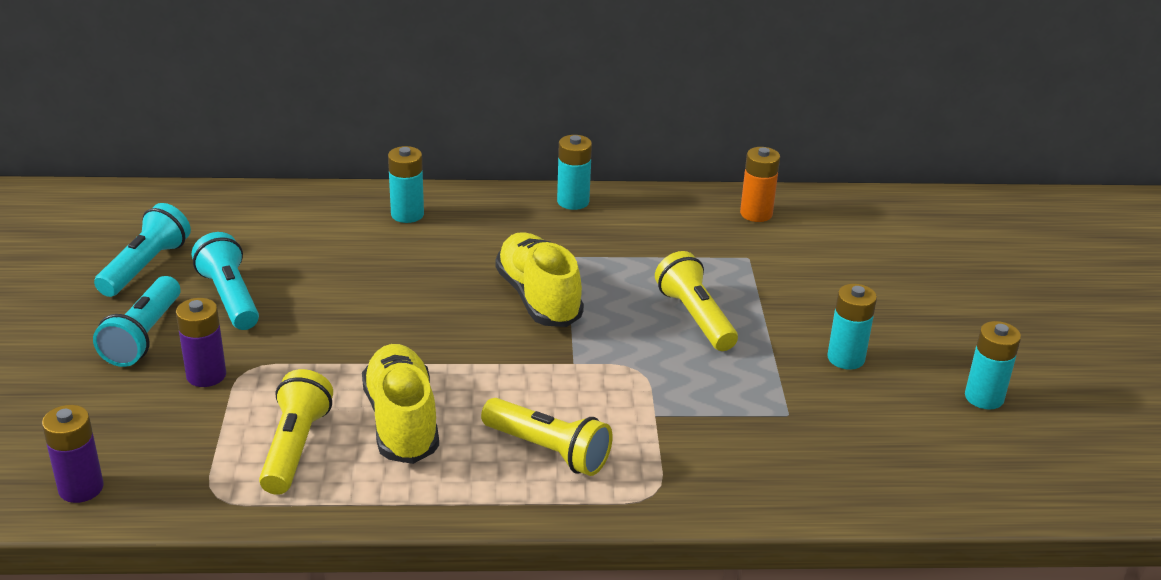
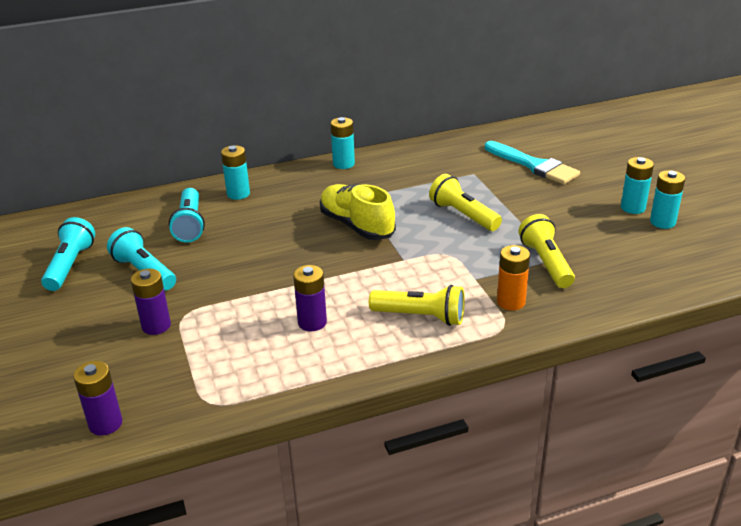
camera: 15 degrees left, 0 degrees up
(143, 336) = (95, 311): turquoise flashlight -> turquoise flashlight (190, 225)
(295, 447) = (248, 357): yellow flashlight -> yellow flashlight (546, 263)
(402, 421) = (312, 322): yellow shoe -> purple battery
(756, 214) = (462, 148): orange battery -> orange battery (511, 302)
(845, 264) = (534, 165): none -> turquoise brush
(846, 358) = (569, 218): turquoise battery -> turquoise battery (633, 208)

